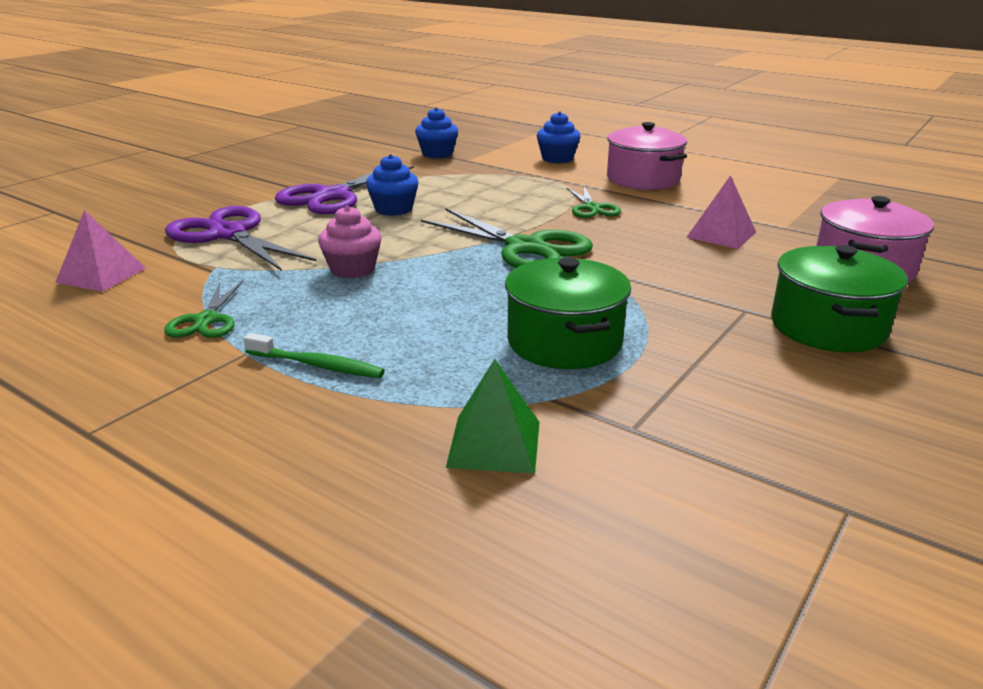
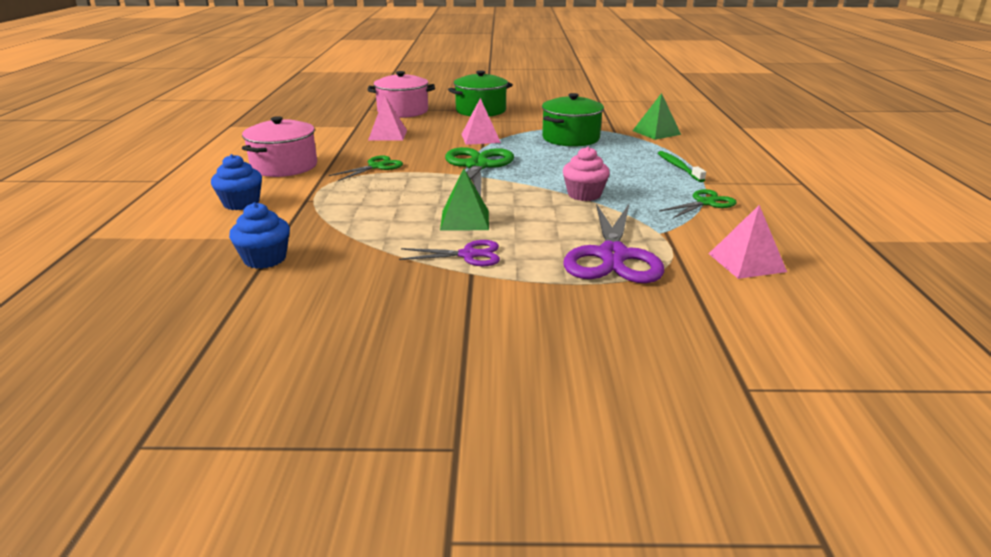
camera: 125 degrees left, 0 degrees up
(333, 196) = (468, 255): purple scissors -> purple scissors, size x0.55
(393, 209) = (465, 220): blue cupcake -> green pyramid
(643, 280) = (480, 138): none -> pink pyramid

